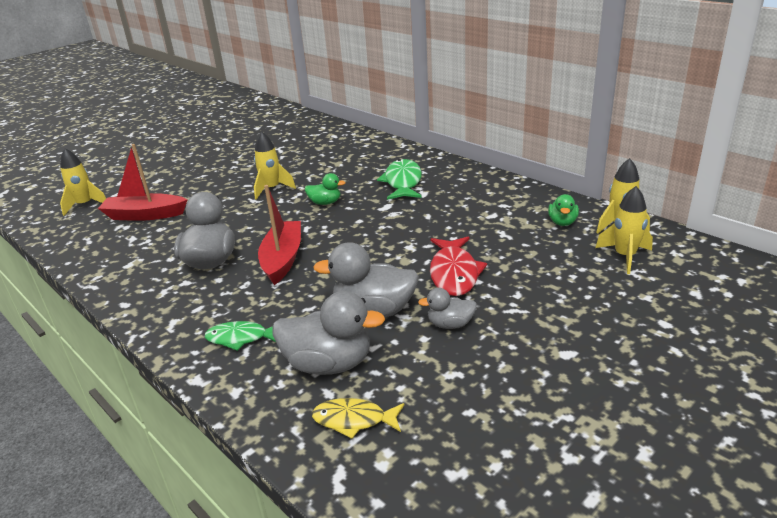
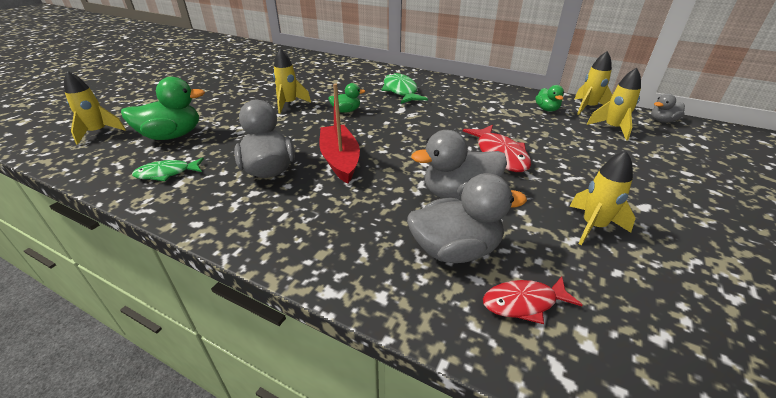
camera: 20 degrees left, 5 degrees up
(145, 215) = (172, 136): red boat -> green duck
(240, 338) = (349, 239): green fish -> green fish (167, 173)
(354, 420) = (524, 303): yellow fish -> red fish
(450, 324) = (533, 196): grey duck -> grey duck (662, 121)
(487, 365) = (593, 226): none -> yellow rocket

